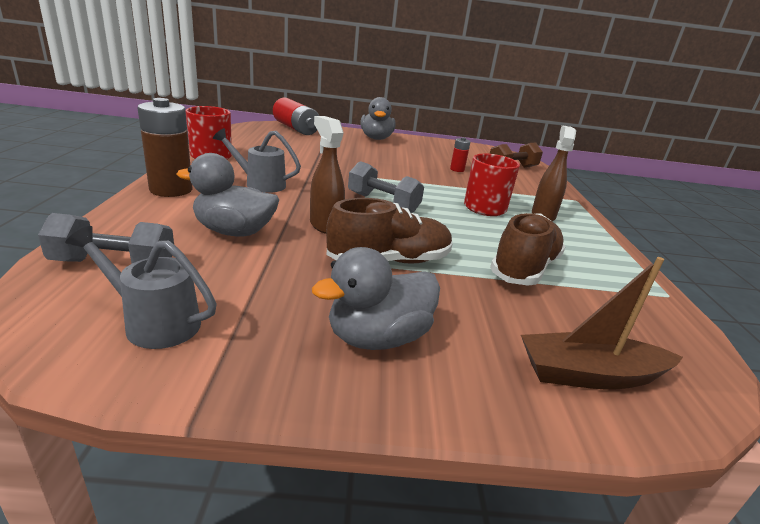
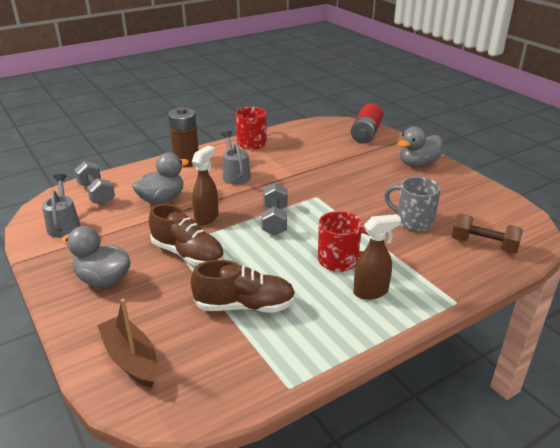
camera: 60 degrees right, 5 degrees up
(234, 232) = (162, 199): grey duck -> grey duck turned 75 degrees clockwise
(457, 169) = (413, 221): red battery -> grey mug

